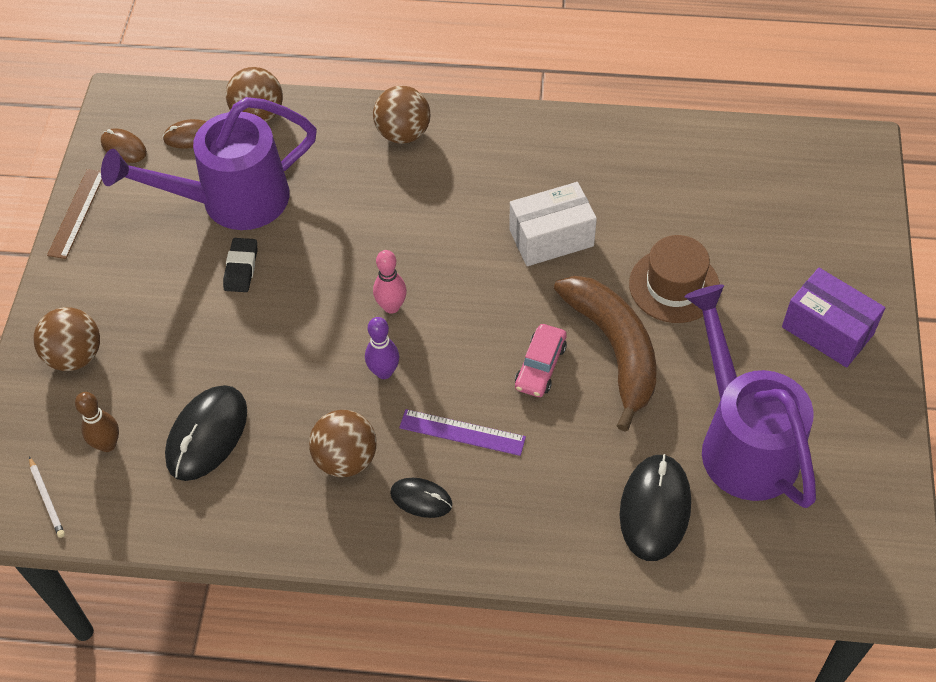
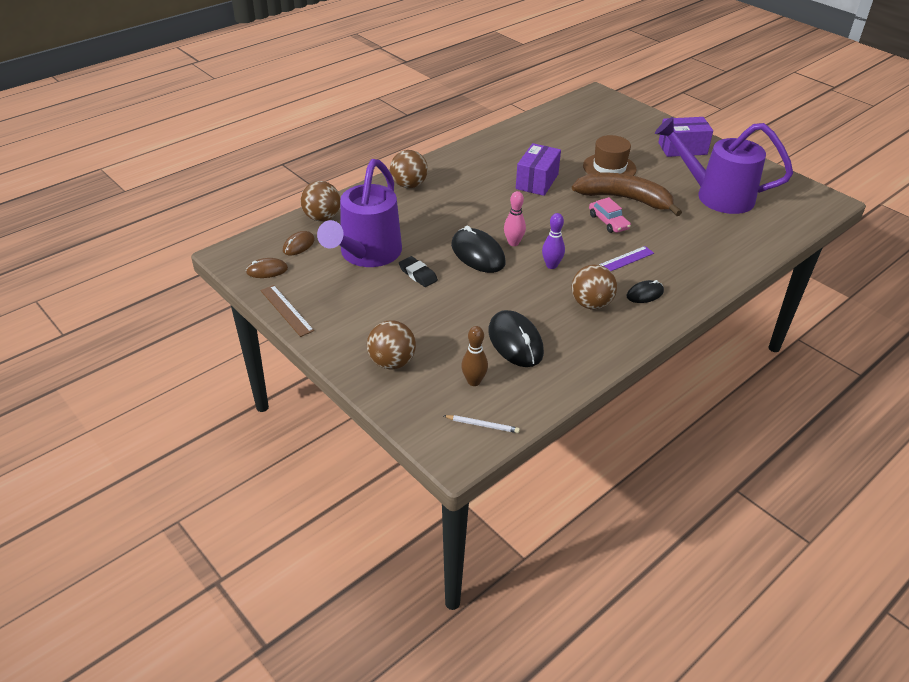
camera: 50 degrees left, 15 degrees down
(551, 238) = (537, 181): white box -> purple box
(655, 509) = (727, 234): black mouse -> black mouse (478, 254)

